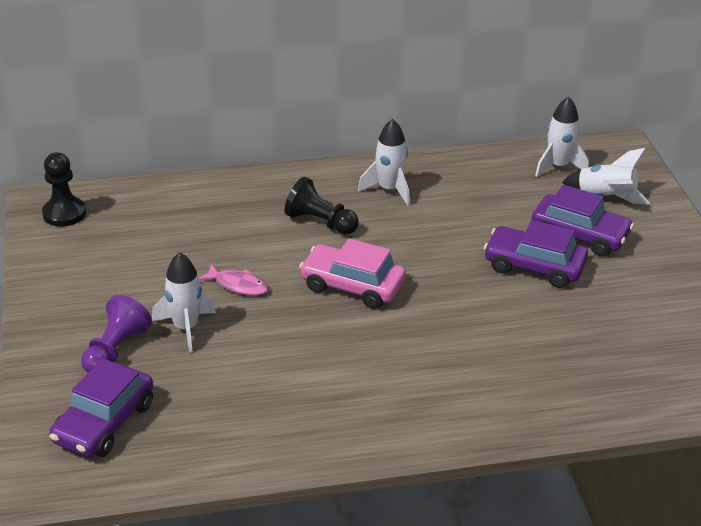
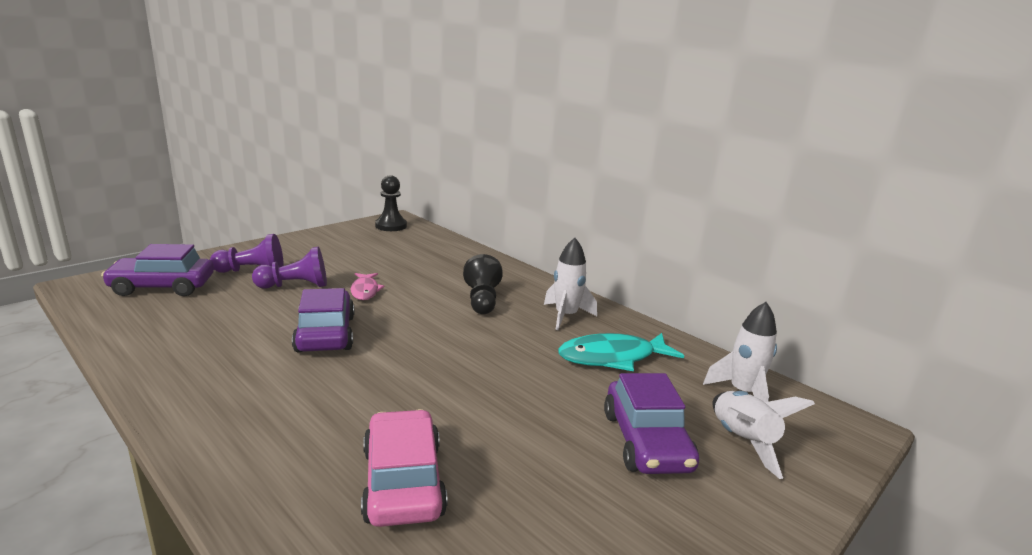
camera: 55 degrees right, 15 degrees down
(186, 328) = (295, 286): white rocket -> purple pawn
(352, 286) = (409, 334): pink car -> pink car (402, 481)
(472, 198) = (612, 357): none -> turquoise fish
(534, 266) = (549, 424): purple car -> purple car (325, 334)

